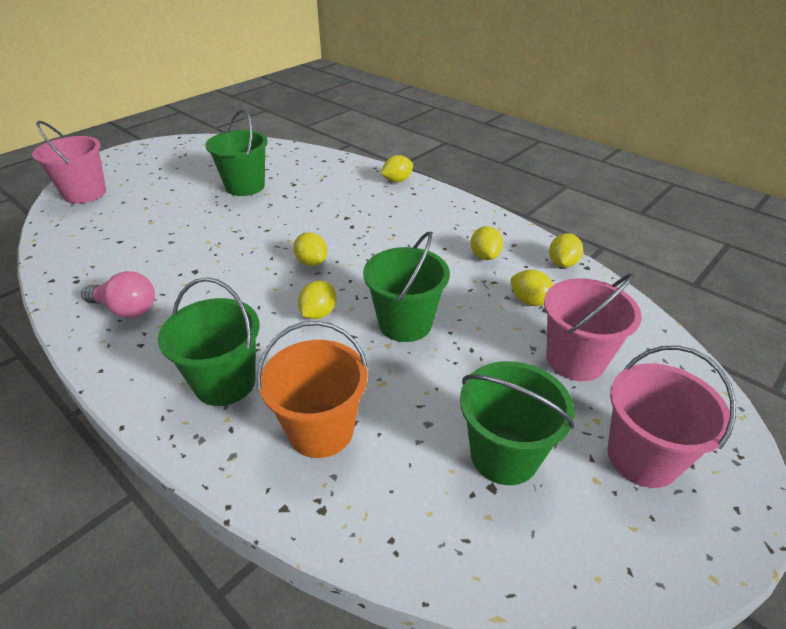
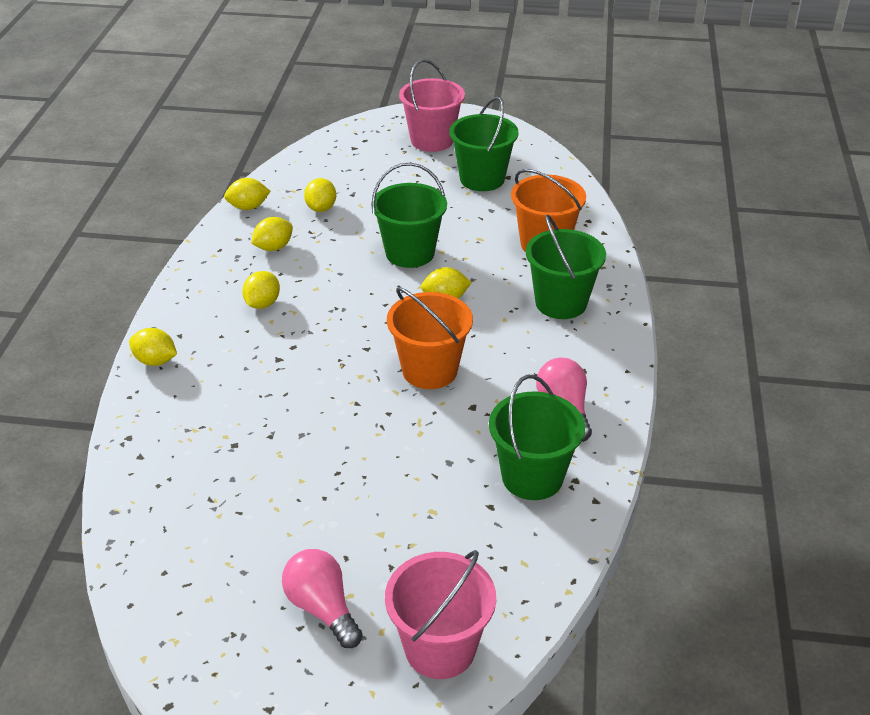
camera: 125 degrees left, 0 degrees up
(158, 175) = (322, 608): none -> pink light bulb
(245, 186) = (277, 486): green bucket -> green bucket (532, 477)
(252, 269) = (429, 370): none -> orange bucket
(311, 262) = (382, 339): yellow lemon -> yellow lemon (262, 304)
(575, 359) = (371, 175): pink bucket -> none

